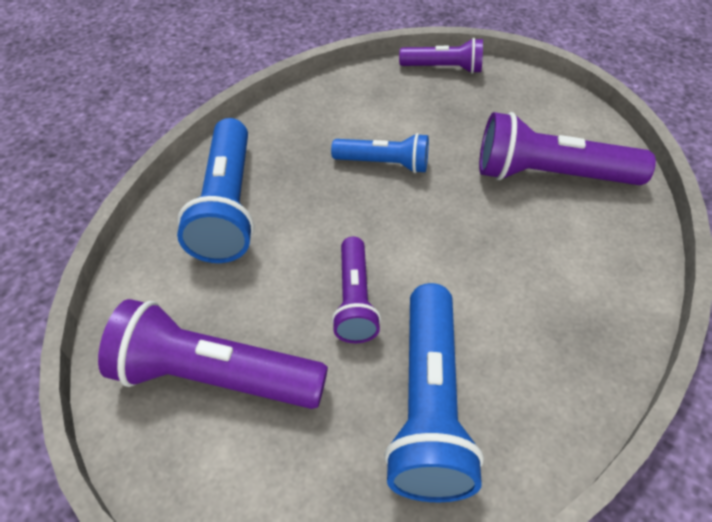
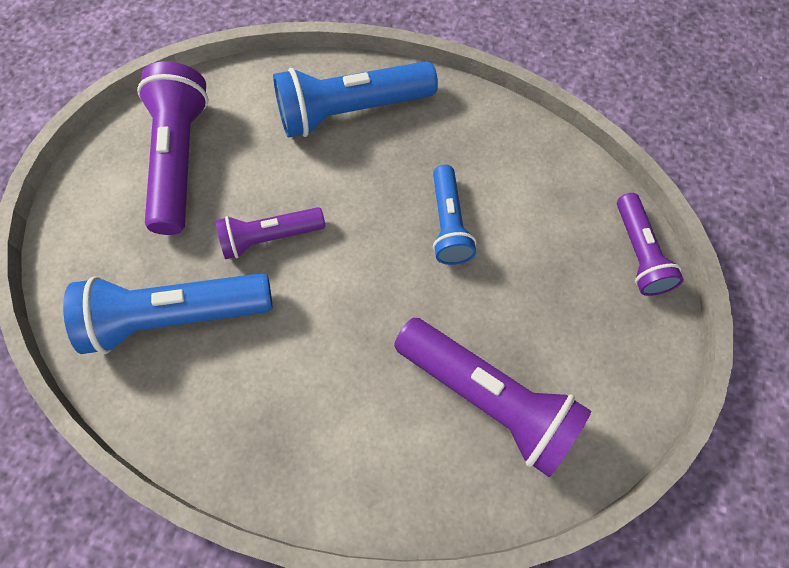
camera: 75 degrees right, 15 degrees up
(550, 175) = (487, 398): purple flashlight -> purple flashlight turned 135 degrees clockwise

